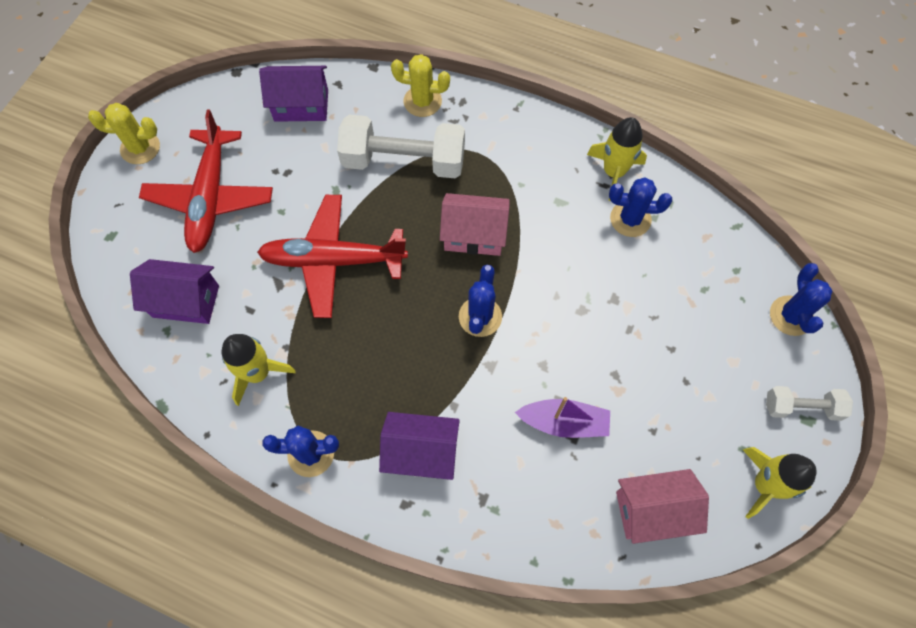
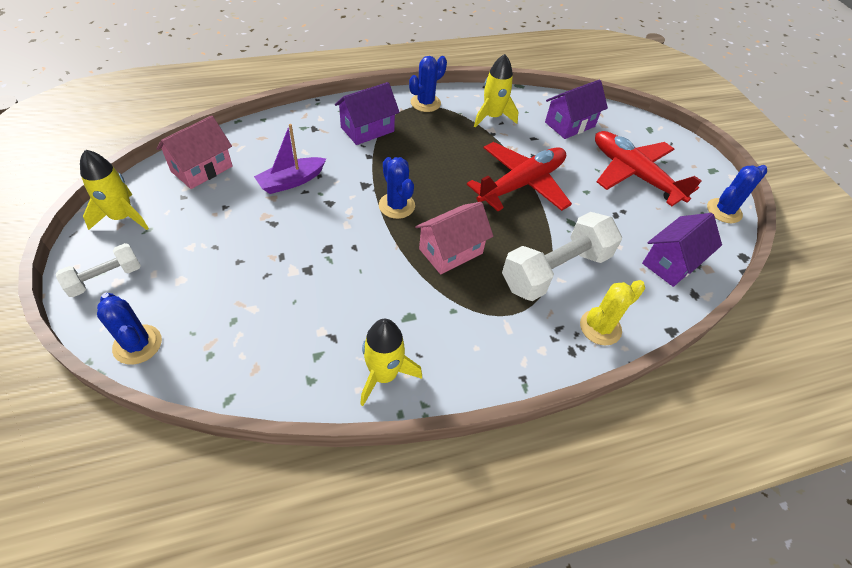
camera: 135 degrees right, 15 degrees down
(140, 148) = (710, 175): yellow cactus -> none
(630, 219) = (337, 340): blue cactus -> blue cactus (724, 211)

